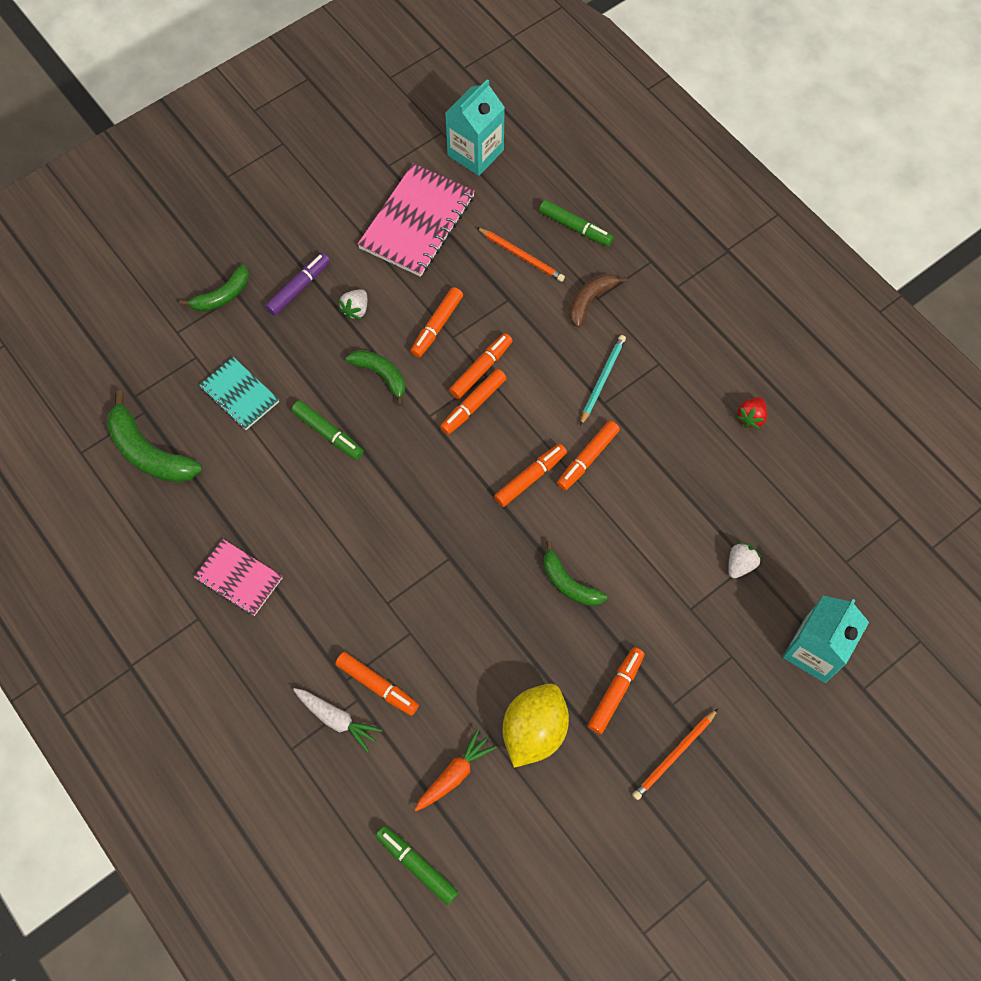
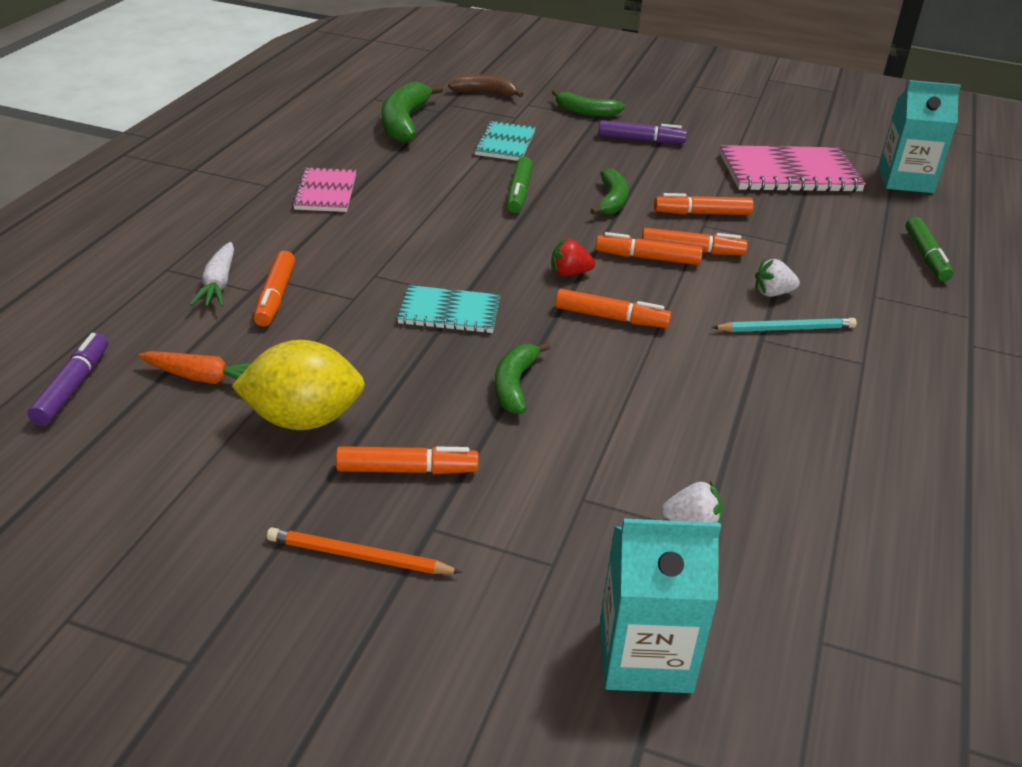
camera: 55 degrees right, 30 degrees down
(356, 310) = (659, 170): white strawberry -> white strawberry (772, 293)
(417, 865) = (72, 387): green marker -> purple marker
(465, 577) = (449, 312): none -> turquoise notebook
(521, 256) = (845, 236): orange pencil -> none
(587, 459) = (681, 349): orange marker -> none
(590, 300) = (863, 291): brown banana -> brown banana (485, 93)
(751, 417) = (900, 461): red strawberry -> red strawberry (569, 273)

